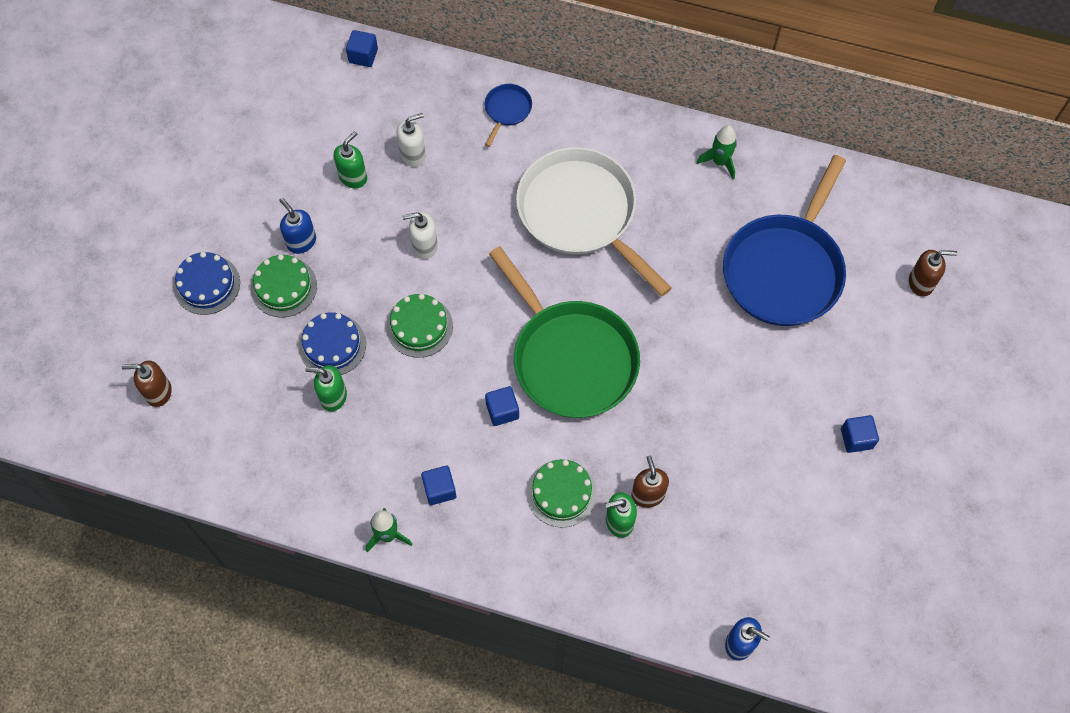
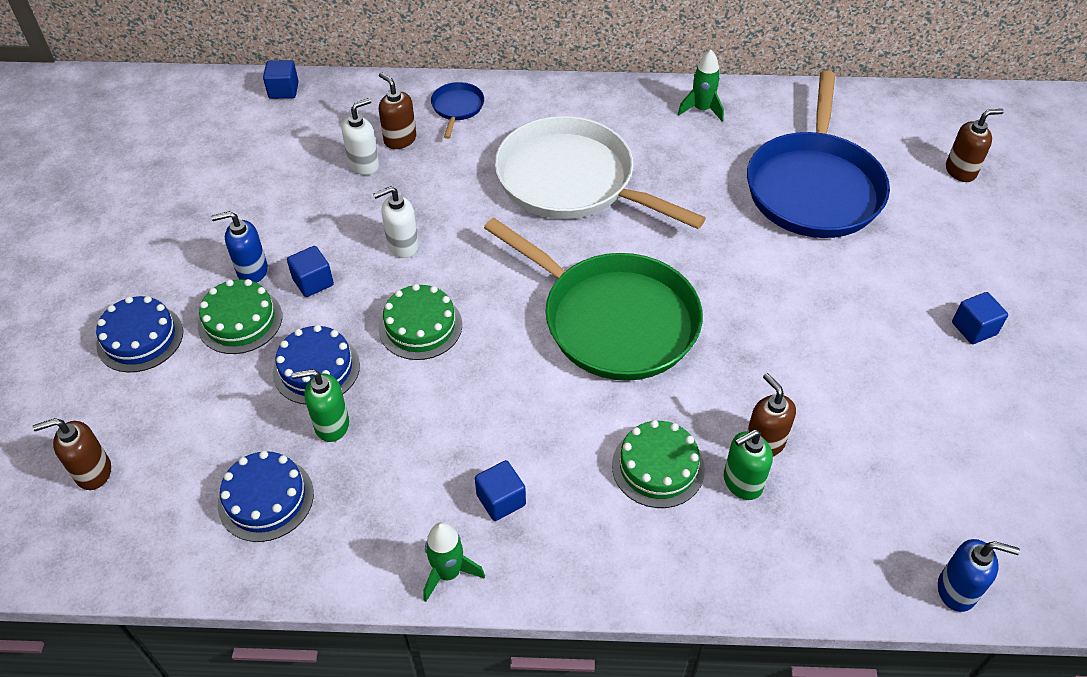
camera: 15 degrees left, 15 degrees down
(274, 445) = (266, 499): none -> blue cake
(301, 242) = (252, 271): blue soap dispenser -> blue soap dispenser turned 45 degrees counterclockwise
(353, 177) = (300, 197): green soap dispenser -> none
(449, 134) = (400, 139): none -> brown soap dispenser
(502, 411) = (551, 393): blue cube -> blue cube (313, 282)

